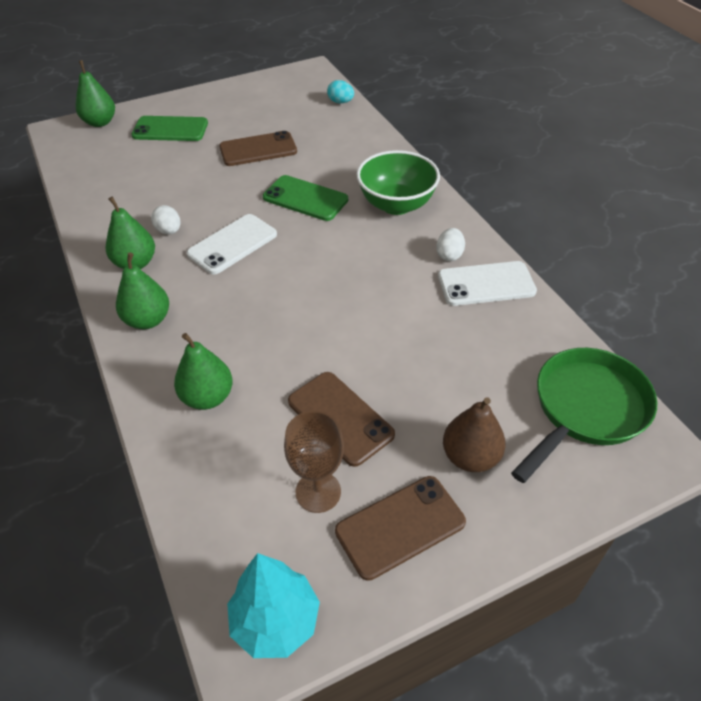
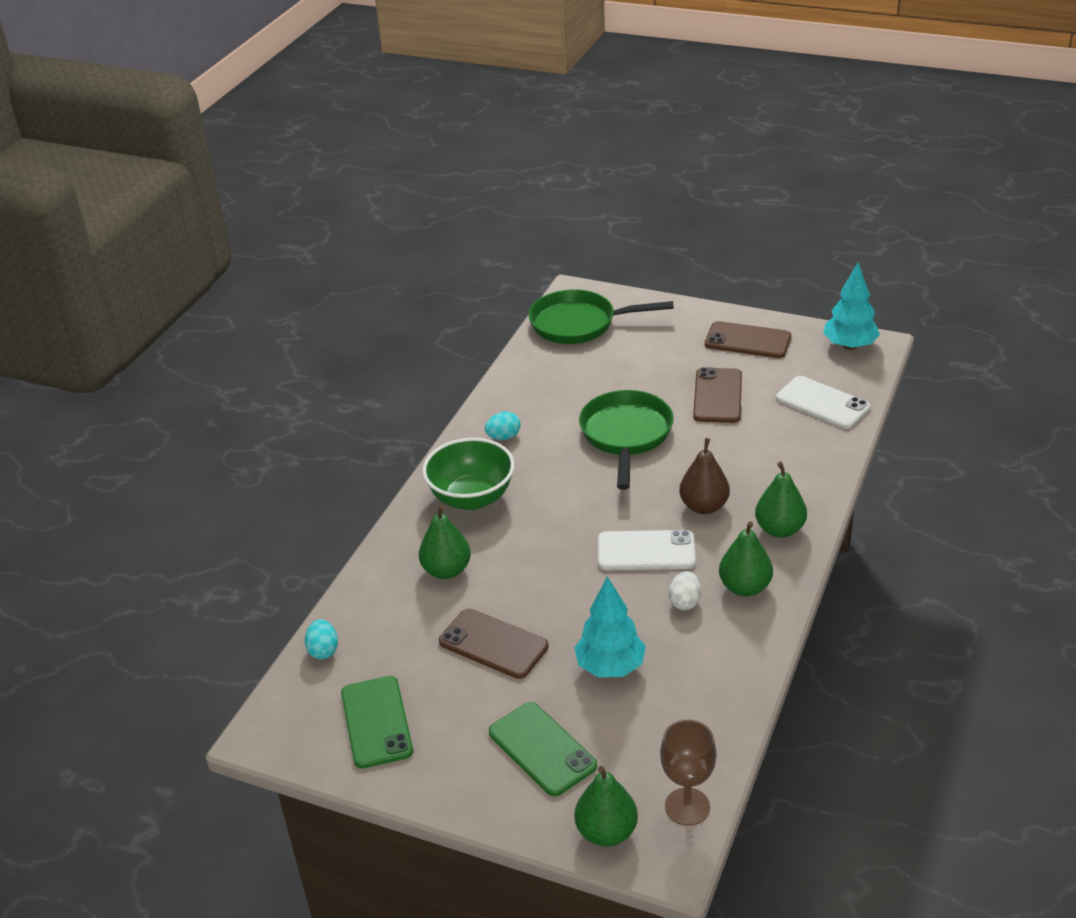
camera: 130 degrees left, 10 degrees down
(176, 176) = (610, 667): none -> turquoise tree
(207, 397) = (787, 453): green pear -> green pear (446, 570)
(305, 199) = (531, 554): green phone -> green phone (376, 722)
(318, 492) = (773, 374): brown goblet -> brown goblet (687, 807)
(364, 318) = (626, 435): none -> green pan
(449, 255) = (503, 437): white egg -> turquoise egg
(470, 457) = (672, 342): brown pear -> brown pear (704, 506)
(486, 284) = (515, 405): white phone -> white phone (822, 403)

